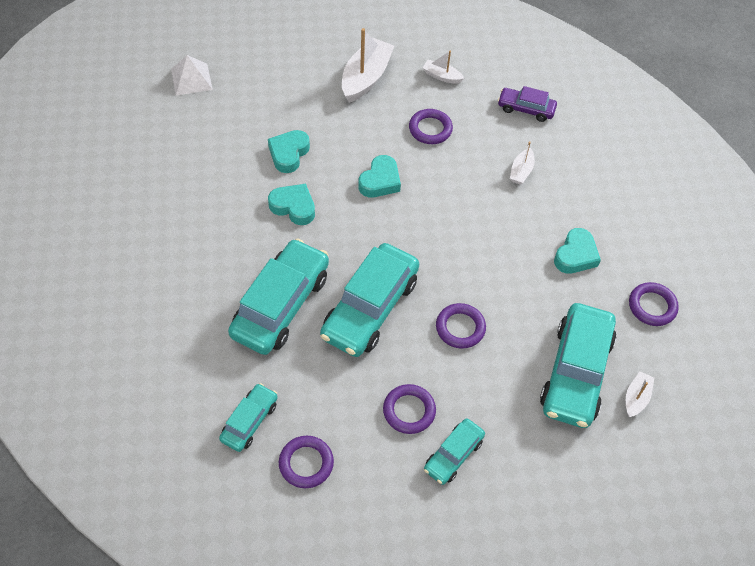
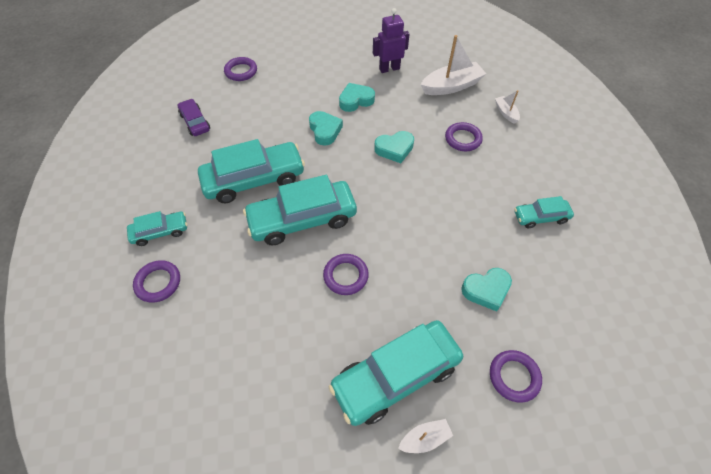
camera: 45 degrees right, 0 degrees up
(191, 79) = (346, 33): white pyramid -> none
(284, 95) = (389, 69): none -> purple robot
(409, 411) = (252, 302): purple ring -> purple ring (241, 71)
(453, 455) = (246, 357): turquoise car -> turquoise car (540, 217)
(521, 171) = (502, 205): white boat -> none
(526, 109) = (549, 167): purple car -> purple car (195, 122)

